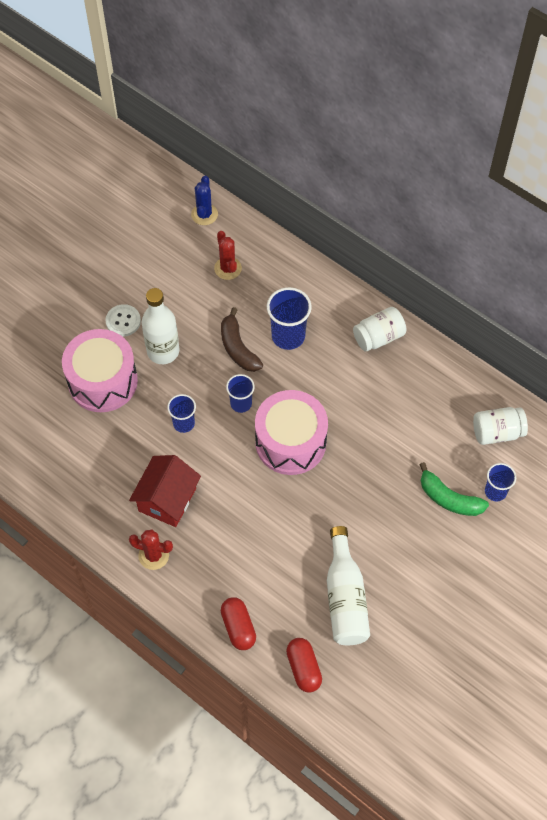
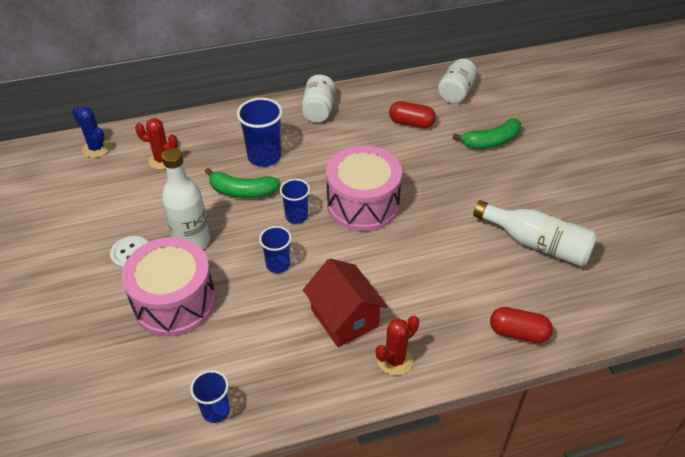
camera: 55 degrees left, 15 degrees down
(238, 348) = (242, 191): brown banana -> green banana
(303, 668) = (590, 306): red capsule -> red capsule (411, 123)
(495, 491) = (504, 116): blue cup -> blue cup (216, 410)

